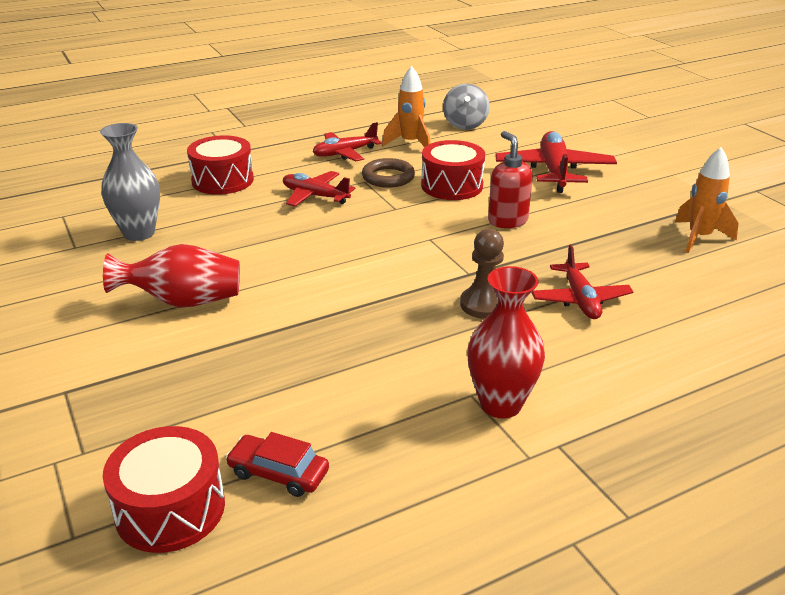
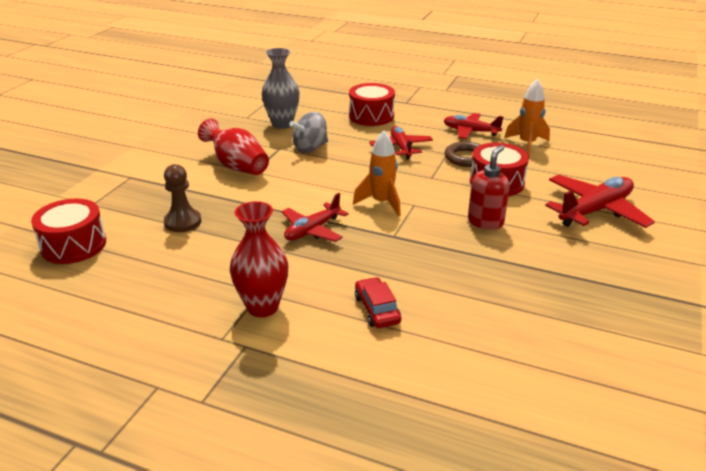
camera: 50 degrees right, 0 degrees up
(278, 473) = (126, 261): red car -> red car (377, 309)
(465, 124) = (596, 149): grey spinning top -> grey spinning top (310, 148)
(484, 304) = (364, 256): brown pawn -> brown pawn (183, 222)
(580, 299) = (426, 291): red plane -> red plane (312, 230)
(699, 238) = (610, 315): orange rocket -> orange rocket (381, 203)

